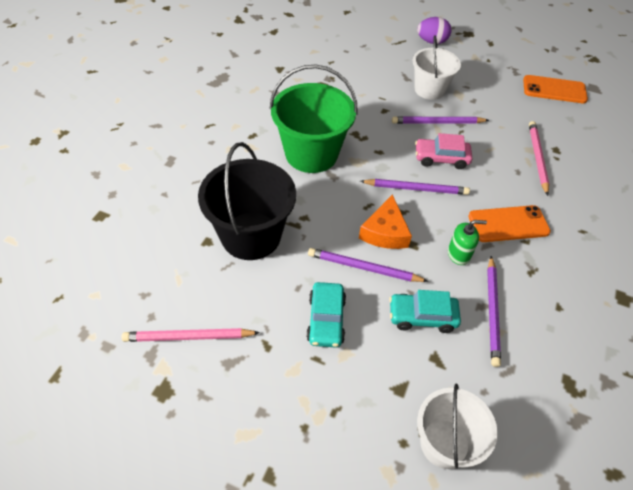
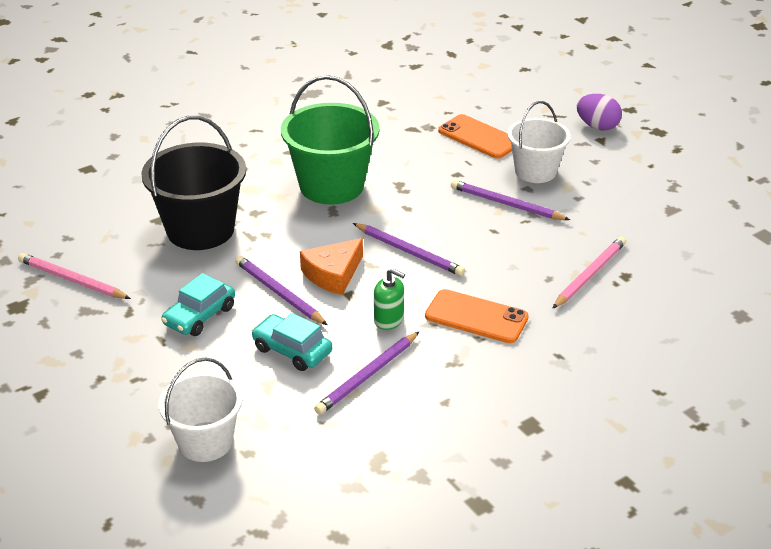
camera: 35 degrees right, 15 degrees down
(441, 158) = (470, 236): pink car -> none
(554, 90) = (703, 220): orange phone -> orange phone (479, 137)

